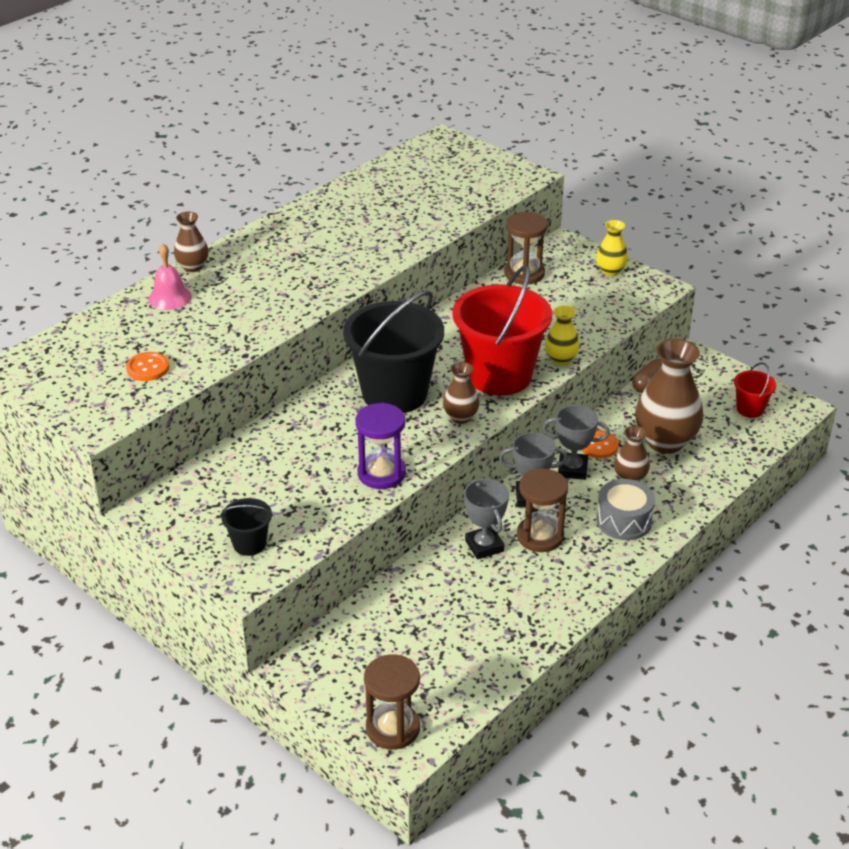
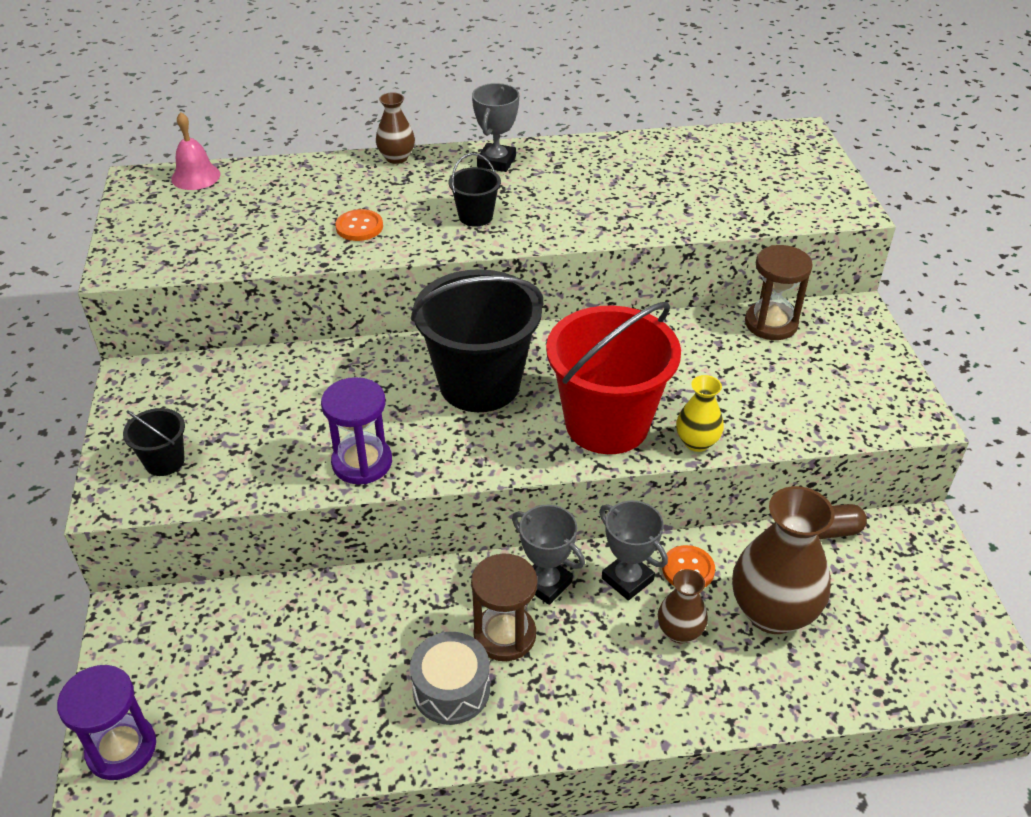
camera: 40 degrees right, 5 degrees up
(148, 368) = (232, 234): orange button -> orange button (359, 227)
(170, 297) = (339, 177): pink bell -> pink bell (196, 176)
(305, 280) = (475, 216): none -> black bucket
(393, 728) = (121, 749): brown hourglass -> purple hourglass
(460, 417) = (511, 447): brown vase -> none
(484, 546) = (437, 607): grey trophy -> grey trophy (496, 162)
(610, 271) = (878, 369): yellow vase -> none
(624, 521) = (614, 679): grey drum -> grey drum (451, 689)
(750, 409) = (928, 636): red bucket -> none

